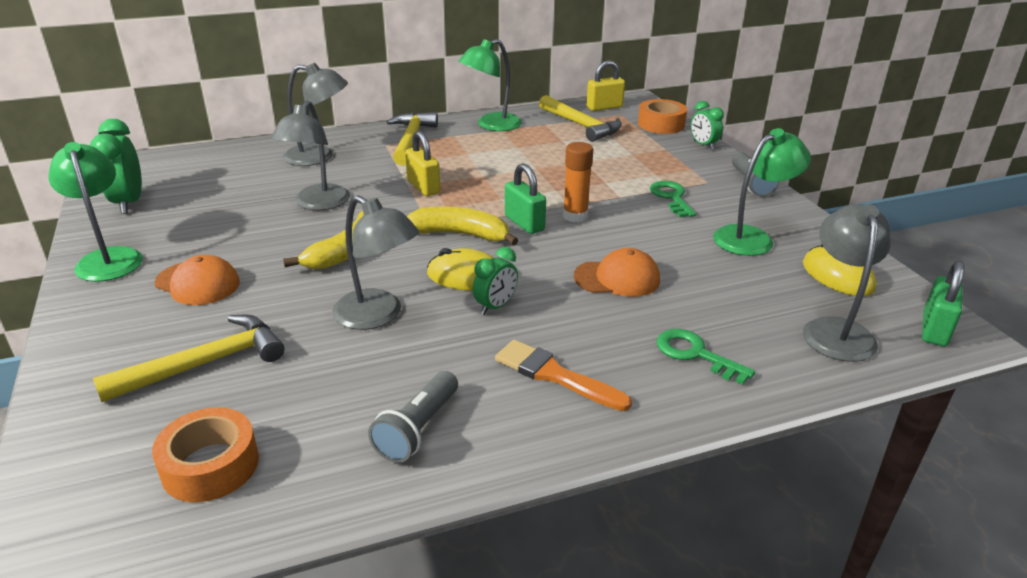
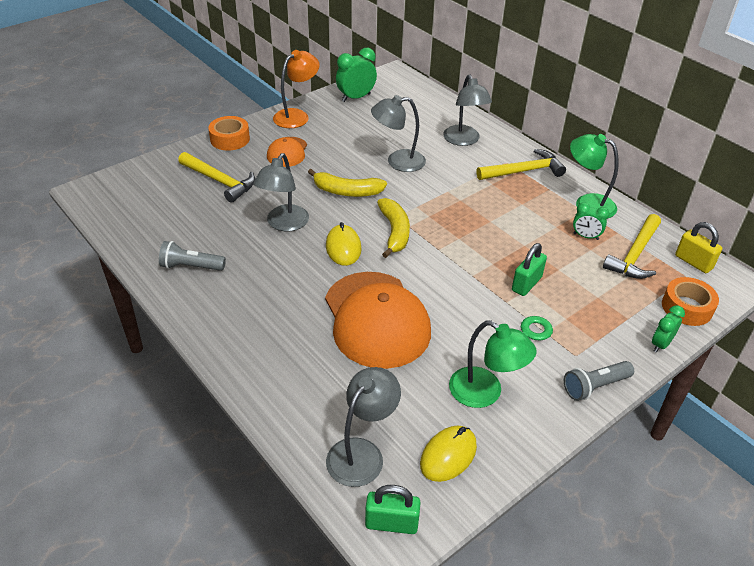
camera: 70 degrees right, 10 degrees up
(108, 258) = (297, 116): green lamp -> orange lamp
(210, 465) = (150, 210): orange tape -> orange tape (230, 139)
(423, 187) = (451, 198): yellow padlock -> none
(495, 306) = (314, 268): green clock -> green clock (585, 236)
(524, 223) = (428, 258): green padlock -> green padlock (526, 284)
(555, 375) = (253, 309): orange brush -> none
(575, 216) = (456, 282): orange glue stick -> none
(617, 278) = (376, 319): orange cap -> orange cap, size x2.00
(695, 354) = (299, 372): green key -> none
(835, 330) = (362, 453): grey lamp -> grey lamp turned 45 degrees counterclockwise

